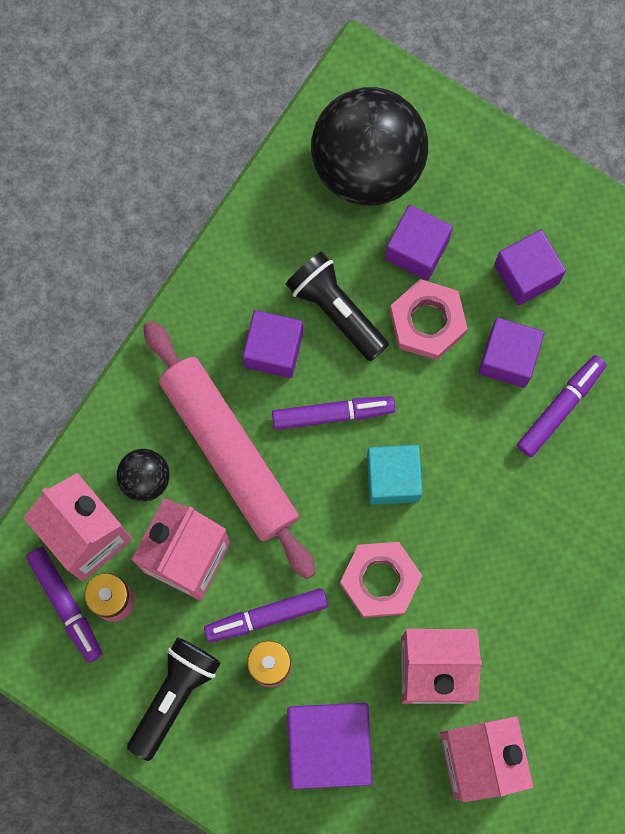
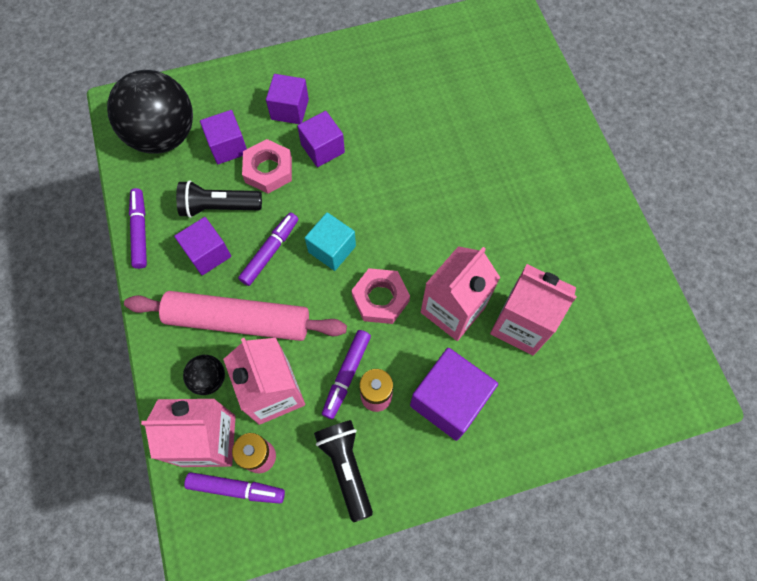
camera: 50 degrees left, 10 degrees down
(560, 408) = (369, 145): purple marker -> purple marker (140, 231)

